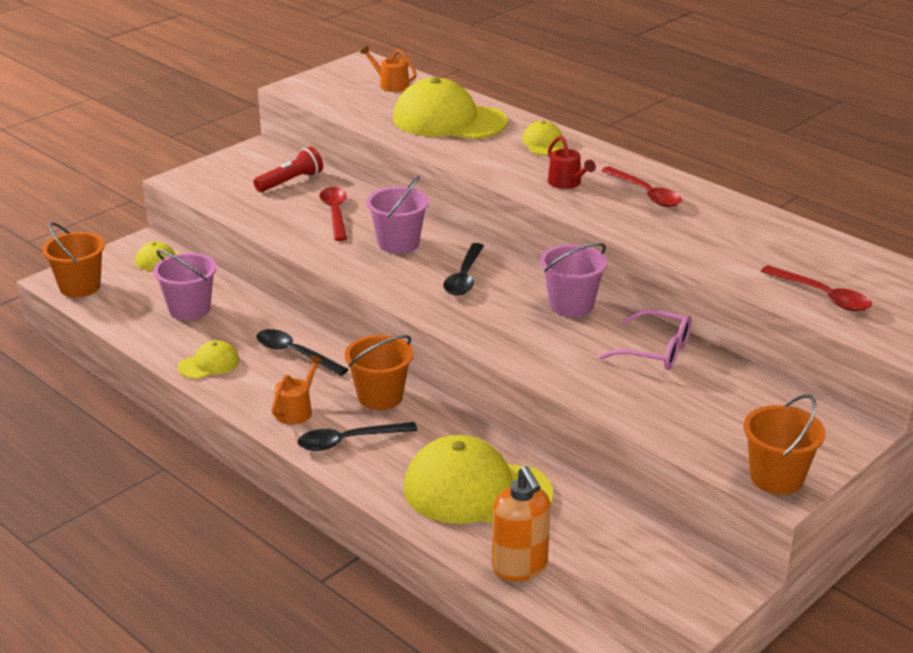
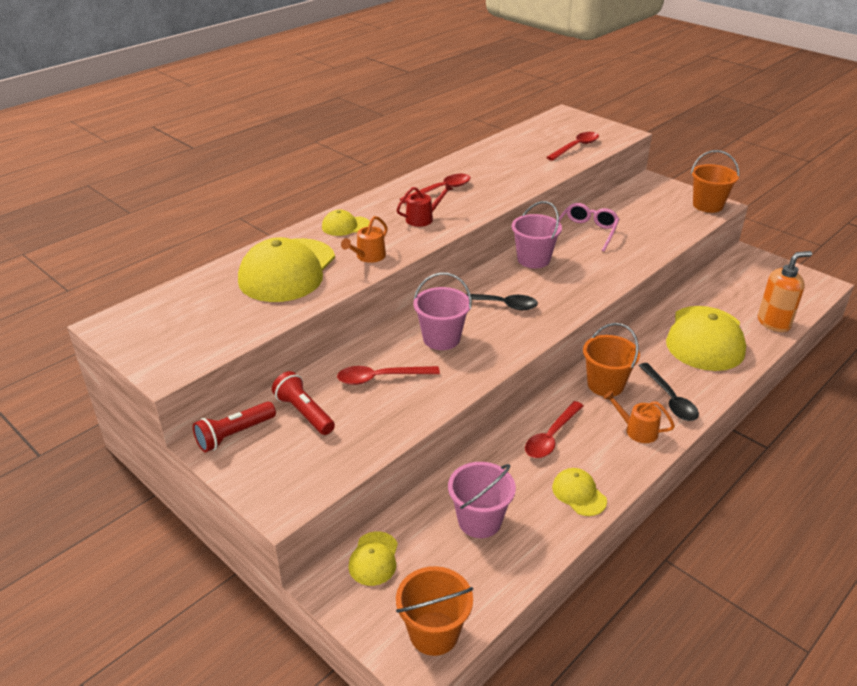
camera: 90 degrees left, 5 degrees up
(268, 156) = (234, 434): none -> red flashlight
(295, 354) = (551, 437): black spoon -> red spoon
(391, 85) = (186, 305): orange watering can -> orange watering can (368, 256)

